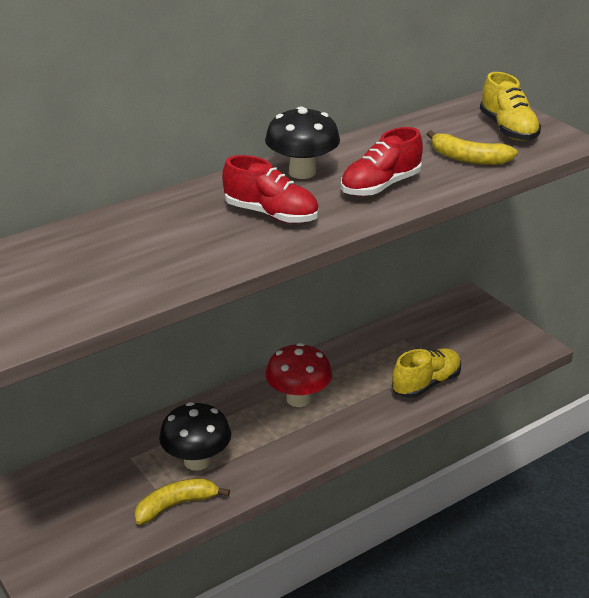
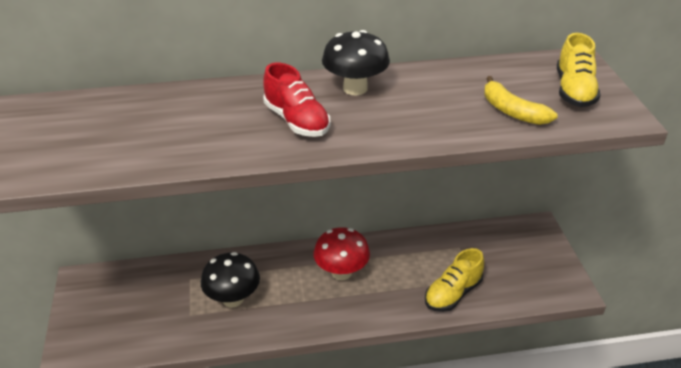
camera: 25 degrees right, 5 degrees up
(176, 505) = (194, 330): yellow banana -> none
(380, 186) = (410, 118): red shoe -> none
(426, 384) = (453, 294): yellow shoe -> yellow shoe turned 150 degrees clockwise

